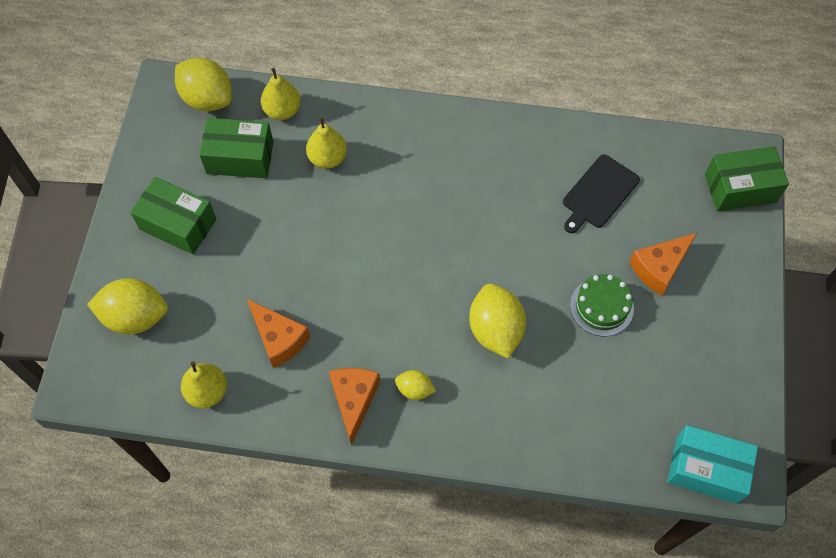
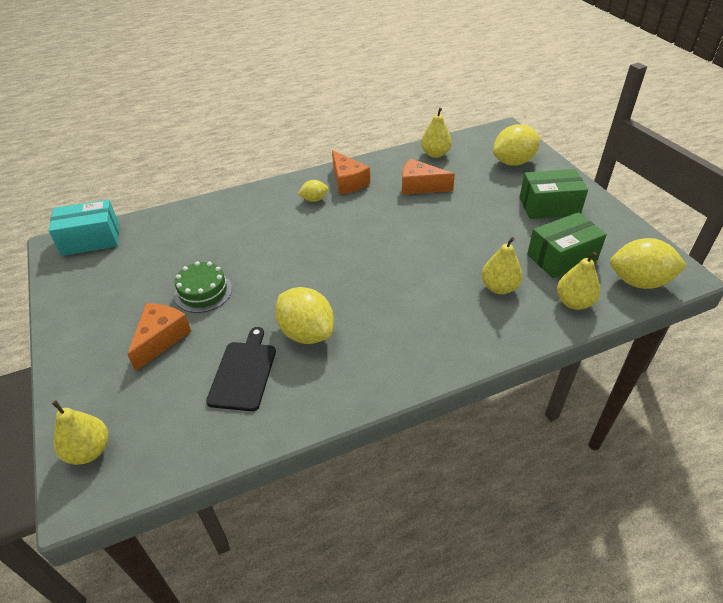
camera: 150 degrees right, 20 degrees down
(495, 330) = (280, 246): yellow lemon -> yellow lemon (306, 333)
(740, 188) = (89, 451): green box -> yellow pear

